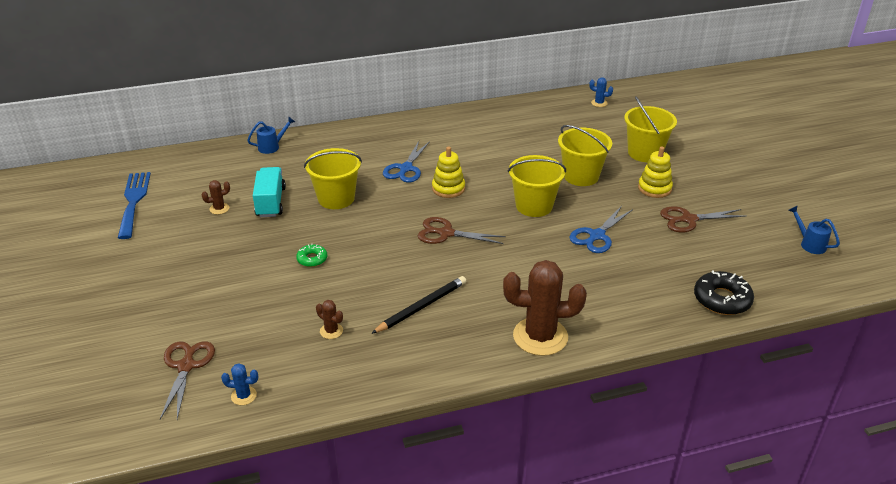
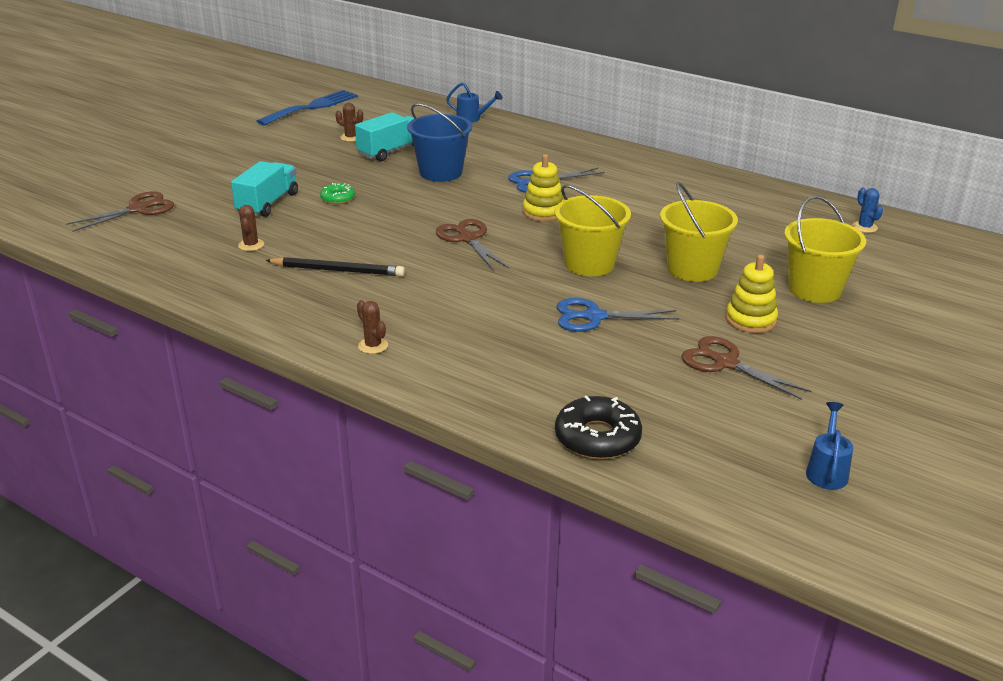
camera: 50 degrees right, 5 degrees down
(244, 396) = (128, 244): blue cactus -> none
(273, 294) = (268, 203): none -> turquoise truck
(336, 198) = (441, 172): yellow bucket -> blue bucket
(540, 336) = (373, 346): brown cactus -> brown cactus, size x0.43

